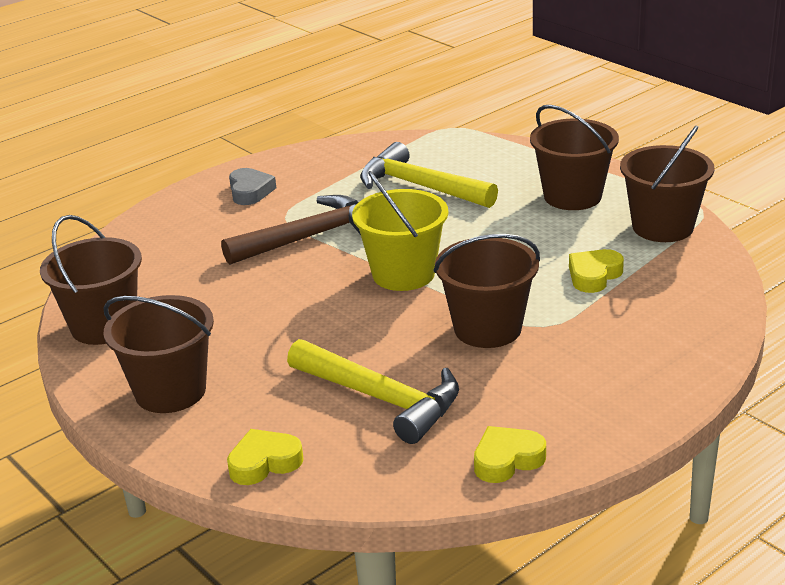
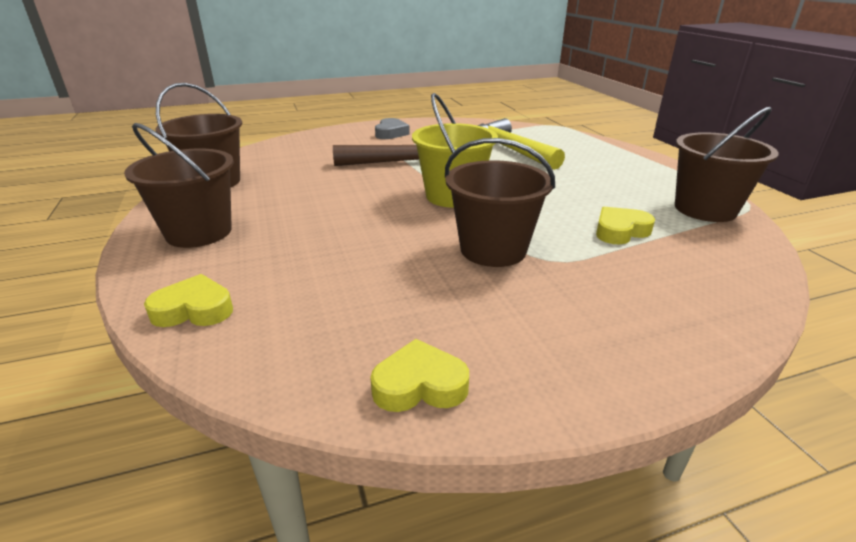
camera: 20 degrees right, 0 degrees up
(382, 399) = (350, 283): yellow hammer -> none
(572, 196) = (628, 175): brown bucket -> none

